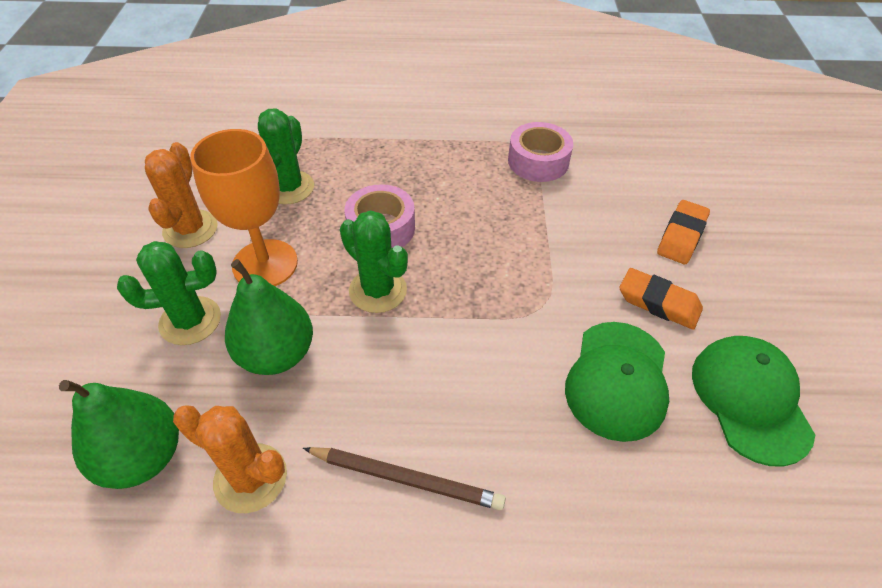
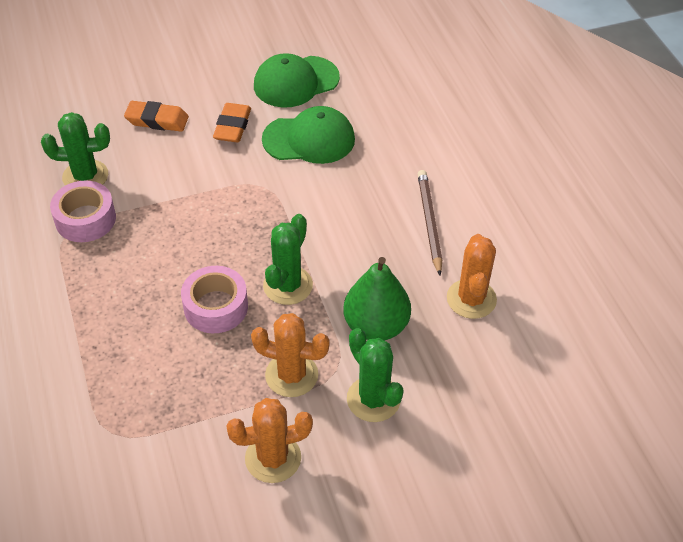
camera: 110 degrees left, 0 degrees up
(143, 457) = (491, 366): green pear -> none
(265, 264) = (291, 375): orange goblet -> orange cactus
(289, 188) = (185, 401): green cactus -> green cactus (85, 176)

